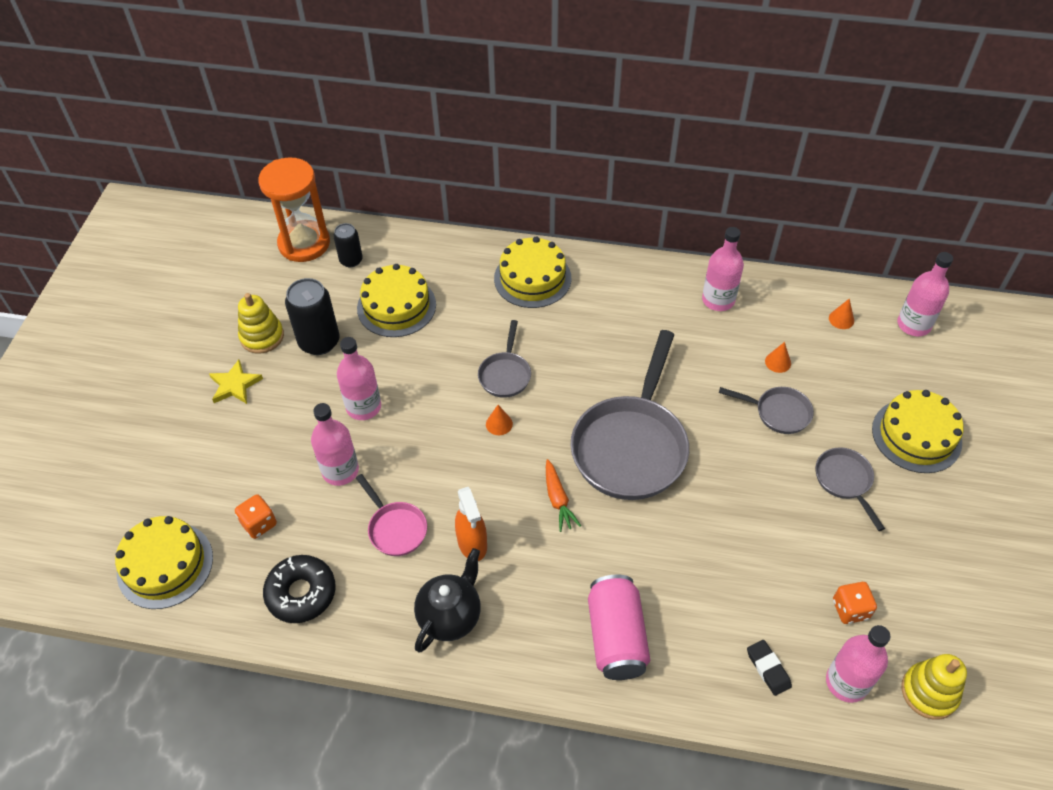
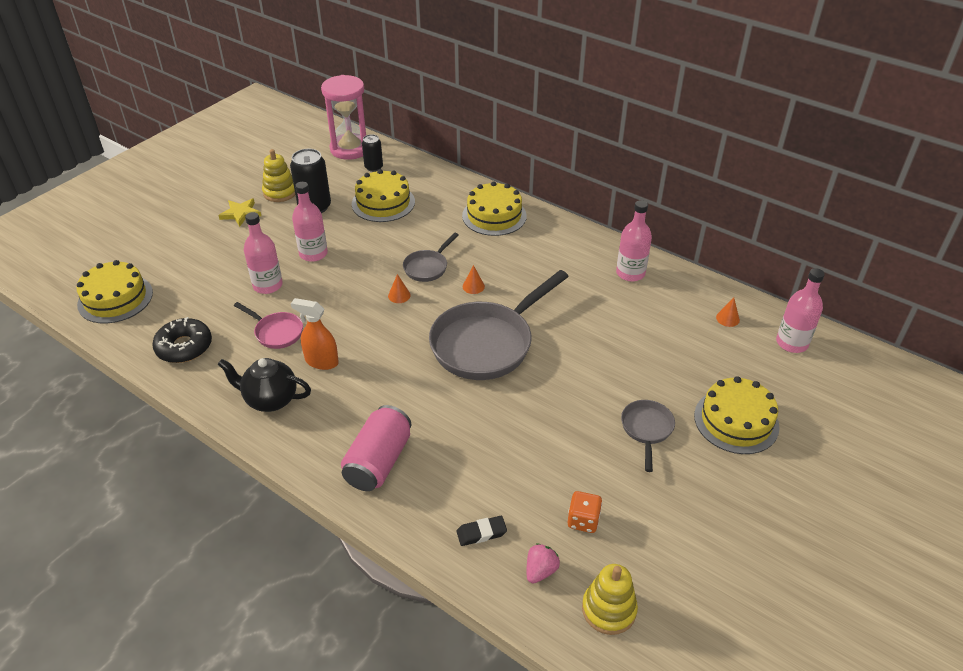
camera: 25 degrees right, 10 degrees down
(259, 524) = (191, 297): orange dice -> none
(304, 243) = (350, 149): orange hourglass -> pink hourglass
(395, 528) = (276, 332): pink pan -> pink pan turned 45 degrees counterclockwise
(450, 616) = (270, 400): black teapot -> black teapot turned 135 degrees counterclockwise
(472, 544) = (321, 361): orange spray bottle -> orange spray bottle turned 105 degrees clockwise
(558, 500) = (404, 357): orange carrot -> none
(768, 669) = (481, 533): black eraser -> black eraser turned 75 degrees clockwise
(778, 362) = (649, 329): orange cone -> orange cone (473, 286)
(778, 412) = (624, 363): grey pan -> none
(846, 682) = (540, 571): pink bottle -> pink strawberry

